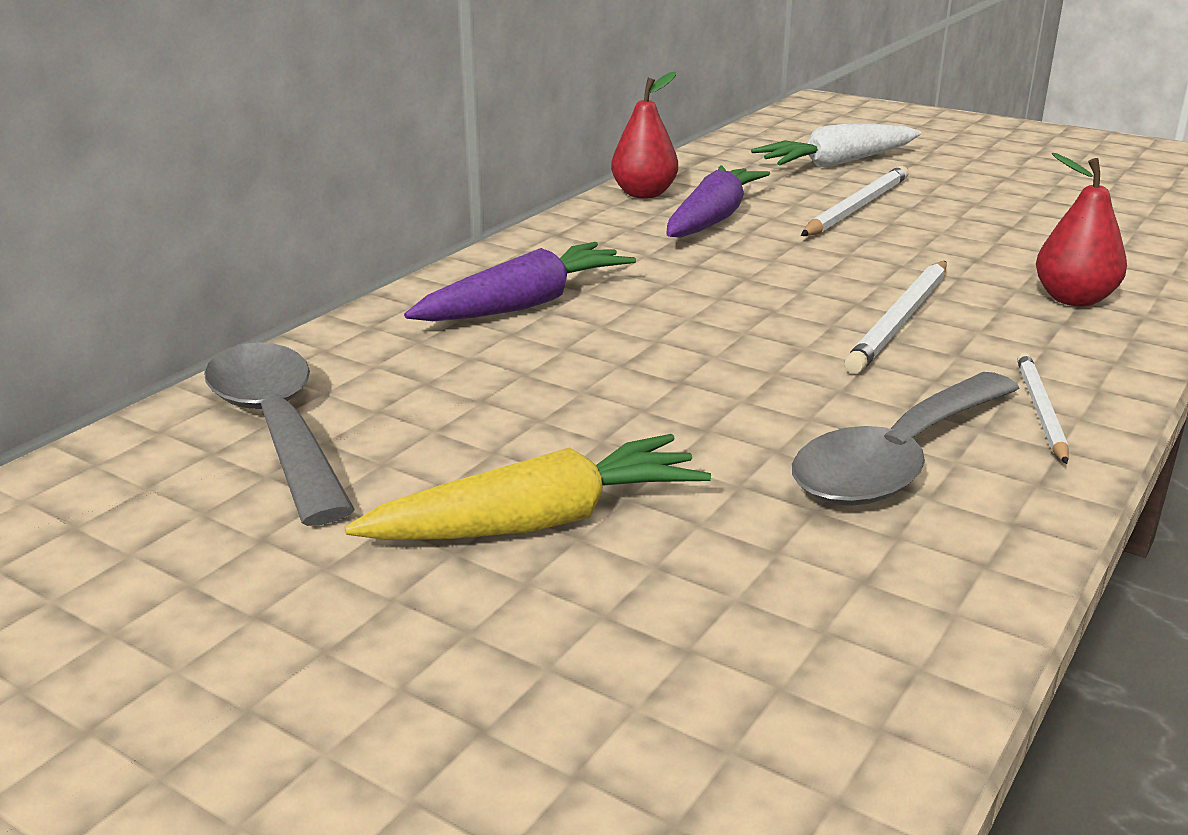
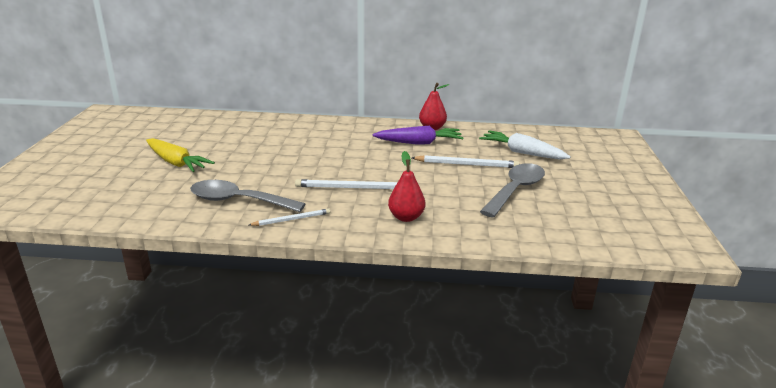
camera: 60 degrees right, 0 degrees up
(277, 427) = (207, 125): grey spoon -> grey spoon (515, 190)
(525, 304) = (309, 133): purple carrot -> none

